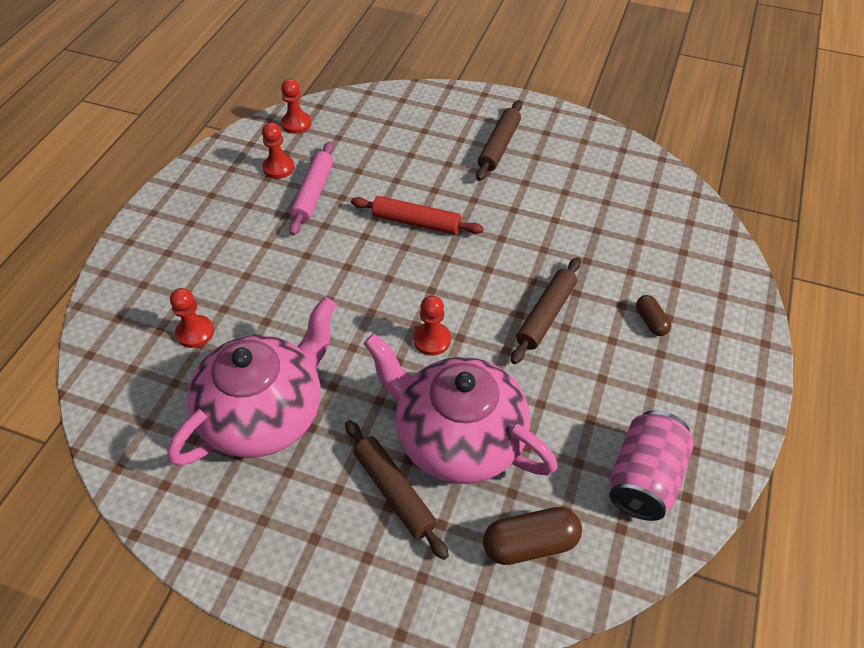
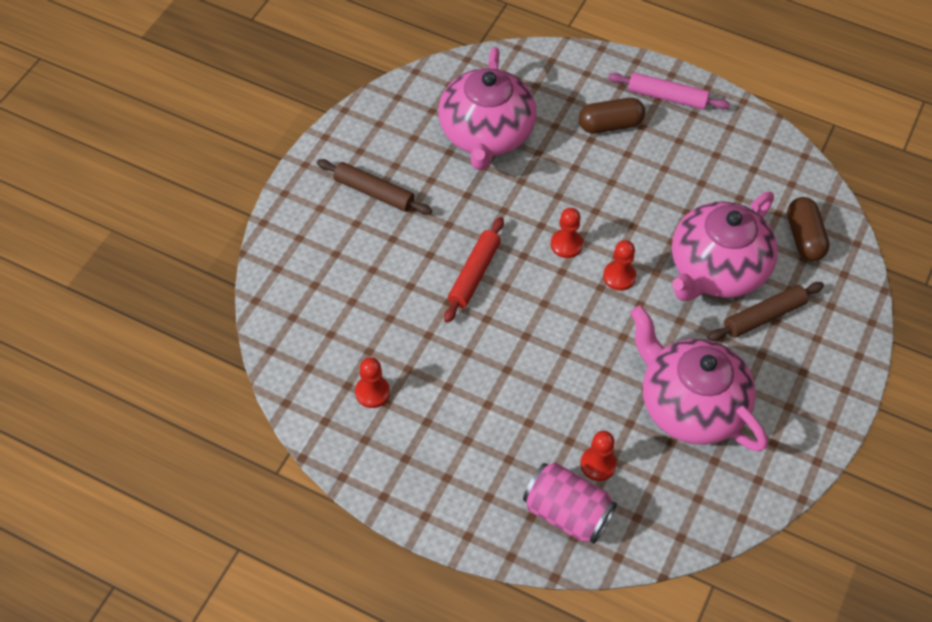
camera: 85 degrees left, 5 degrees up
(296, 124) = (299, 374): red pawn -> red pawn (566, 244)
(313, 193) = (419, 360): pink rolling pin -> pink rolling pin (667, 97)
(546, 315) = (598, 192): brown rolling pin -> none
(597, 217) = (486, 134): none -> pink teapot
(644, 478) = (752, 162): pink can -> pink can (567, 513)
(651, 321) = (610, 125): brown capsule -> brown capsule, size x1.71

